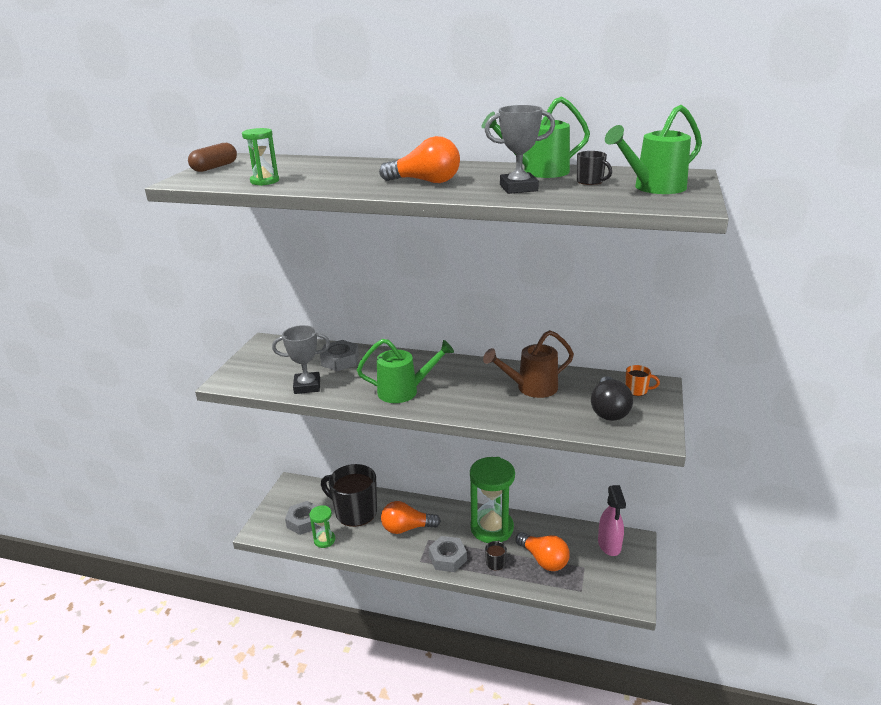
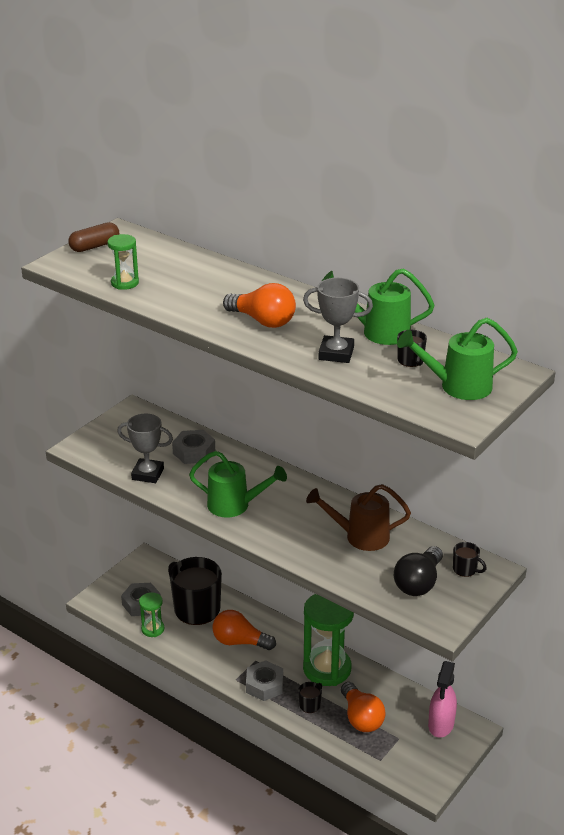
camera: 20 degrees right, 5 degrees up
(637, 390) = (465, 569): orange mug -> black mug

